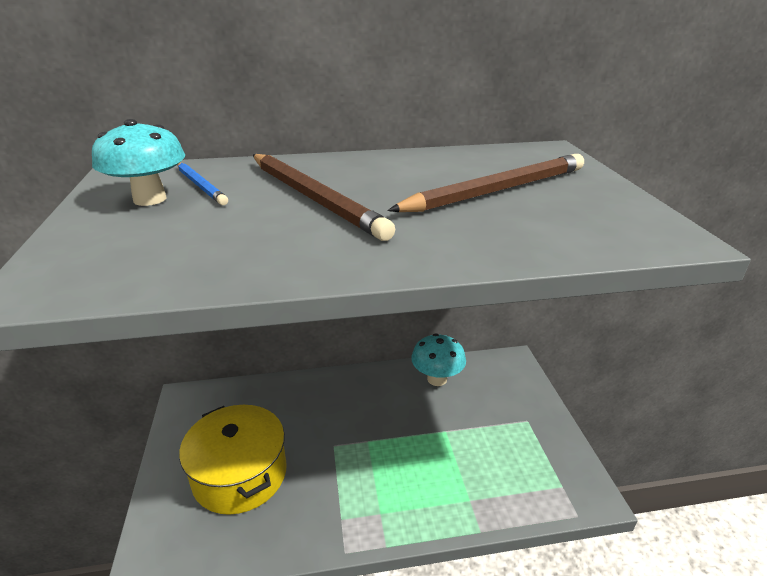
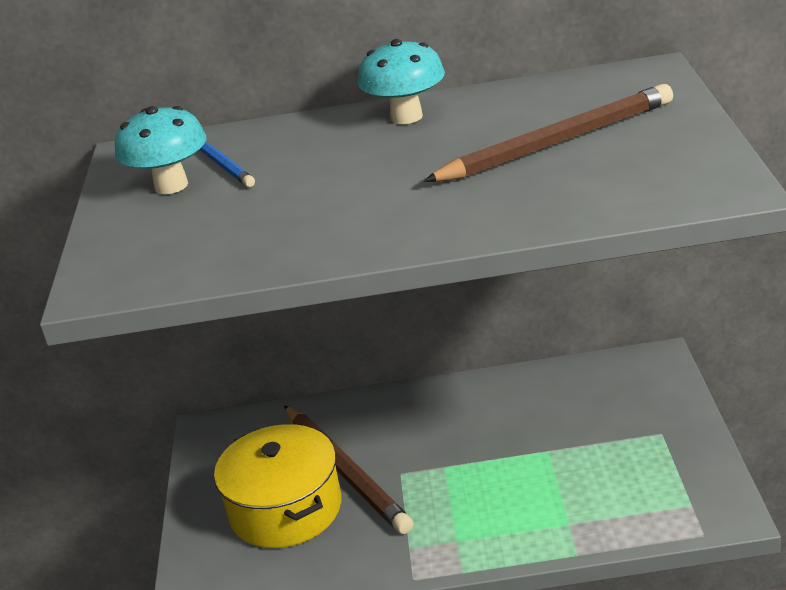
camera: 10 degrees right, 0 degrees up
(314, 198) = (347, 170): brown pencil -> brown pencil (345, 471)
(437, 379) = (543, 389): turquoise mushroom -> turquoise mushroom (406, 117)

